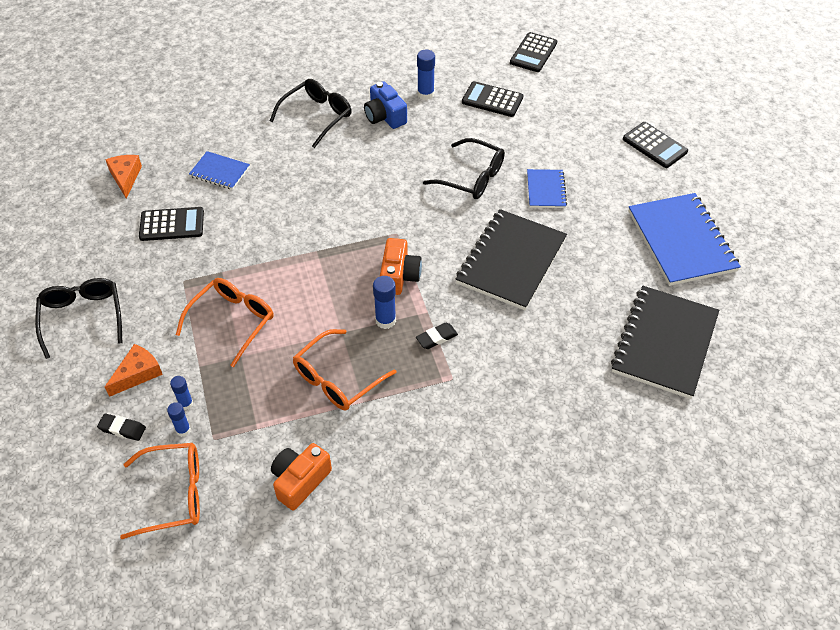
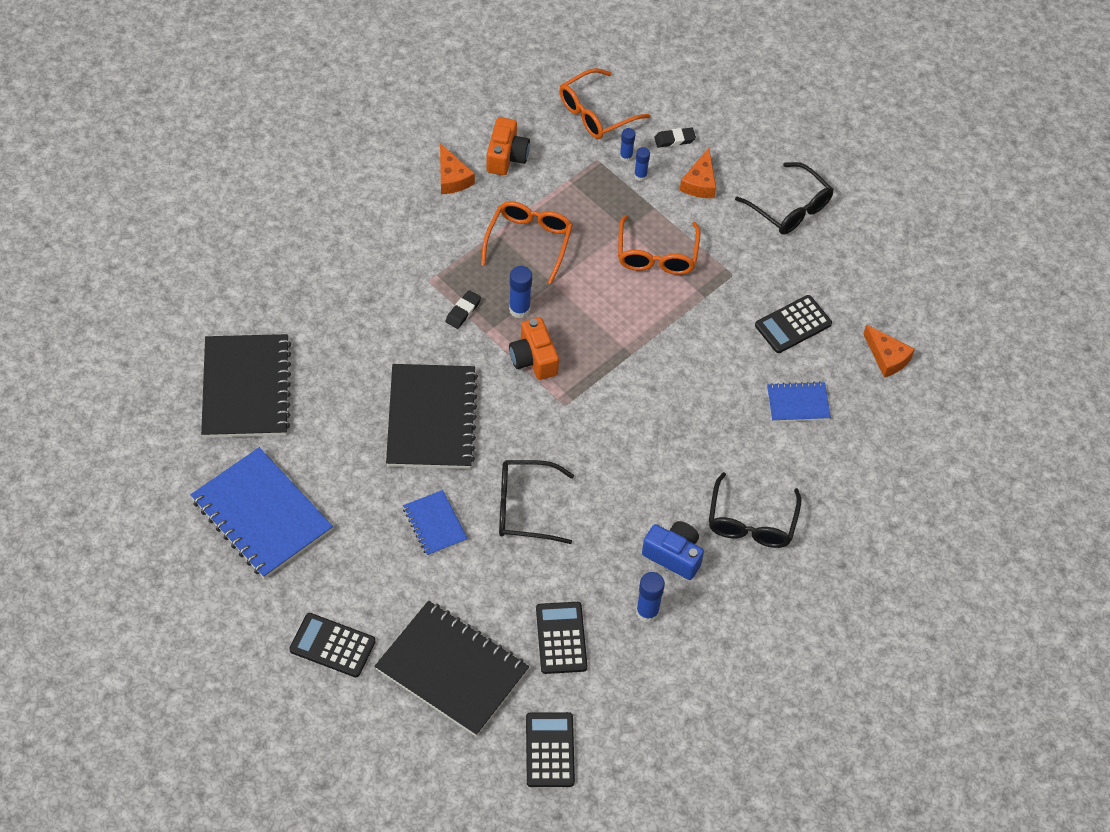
camera: 150 degrees right, 5 degrees up
(370, 479) = (452, 178): none -> orange cheese
(492, 100) = (561, 638): black calculator -> black calculator turned 90 degrees counterclockwise
(576, 107) = (452, 670): none -> black notebook

